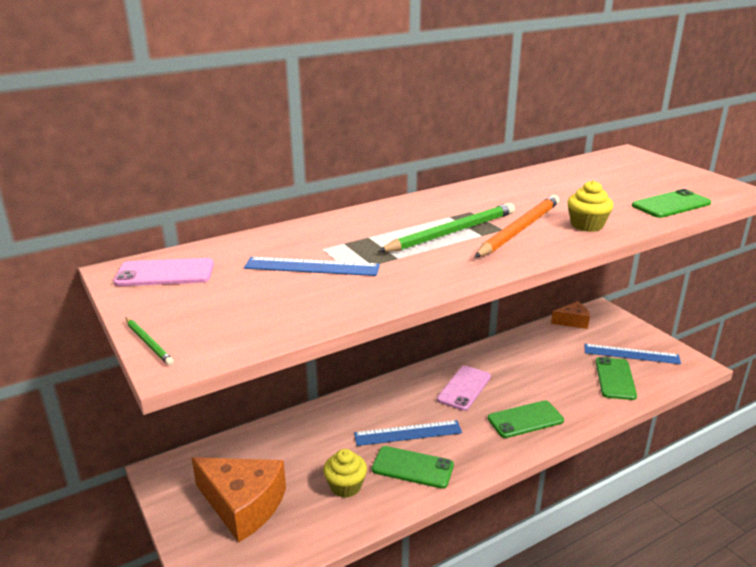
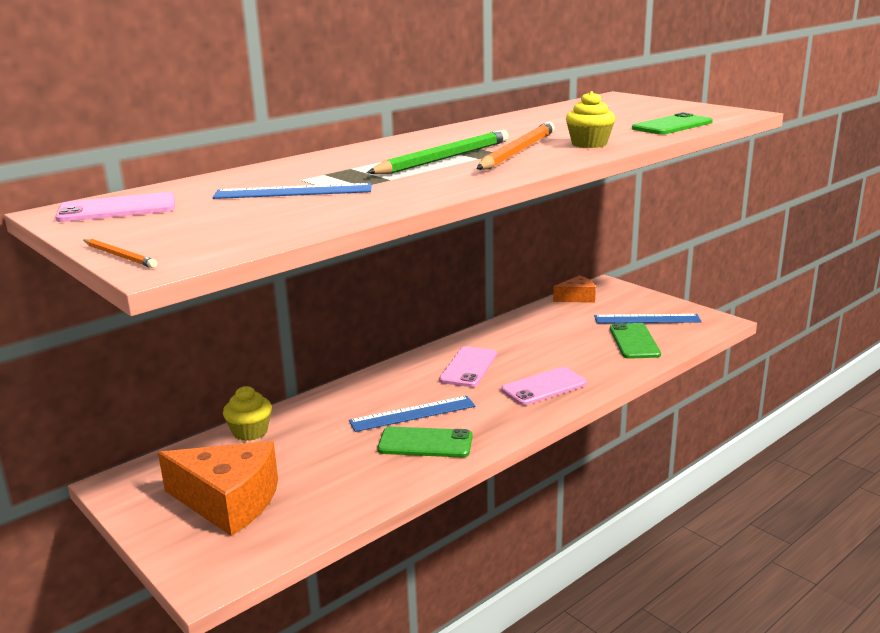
camera: 10 degrees left, 5 degrees down
(149, 343) = (120, 256): green pencil -> orange pencil
(345, 486) = (350, 469): yellow cupcake -> yellow cupcake (250, 432)
(525, 419) = (544, 387): green phone -> pink phone

